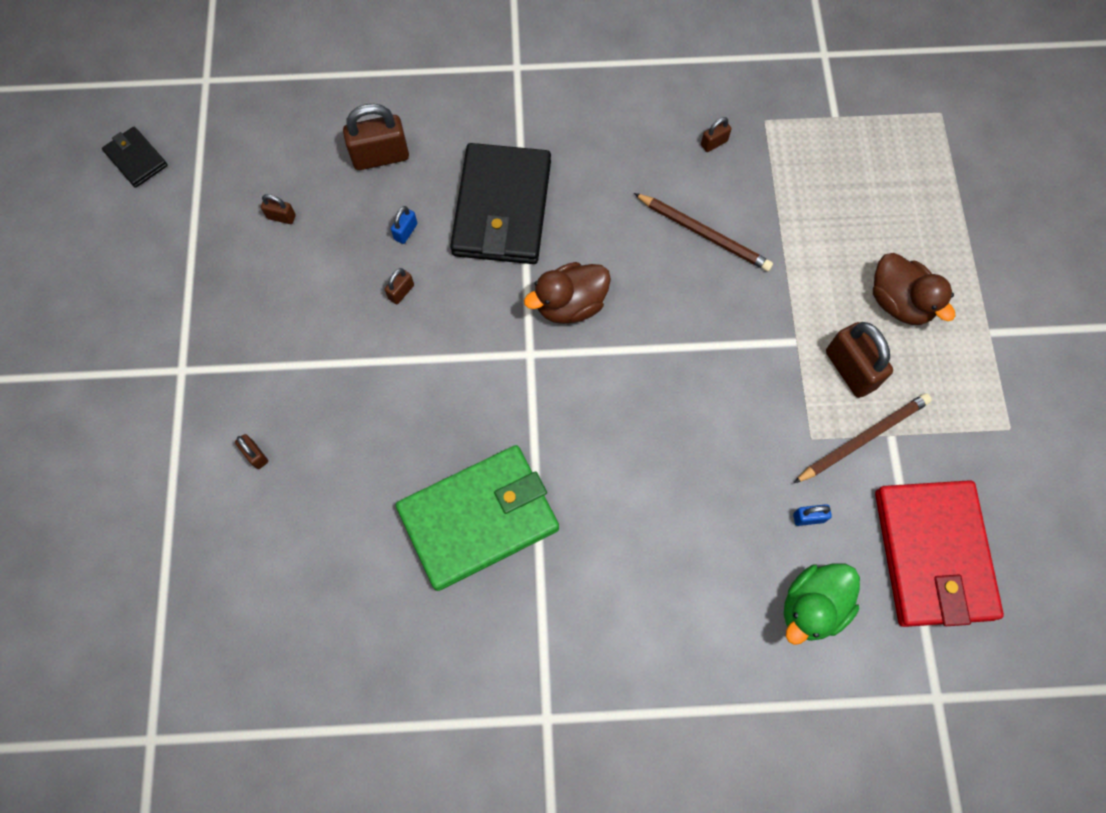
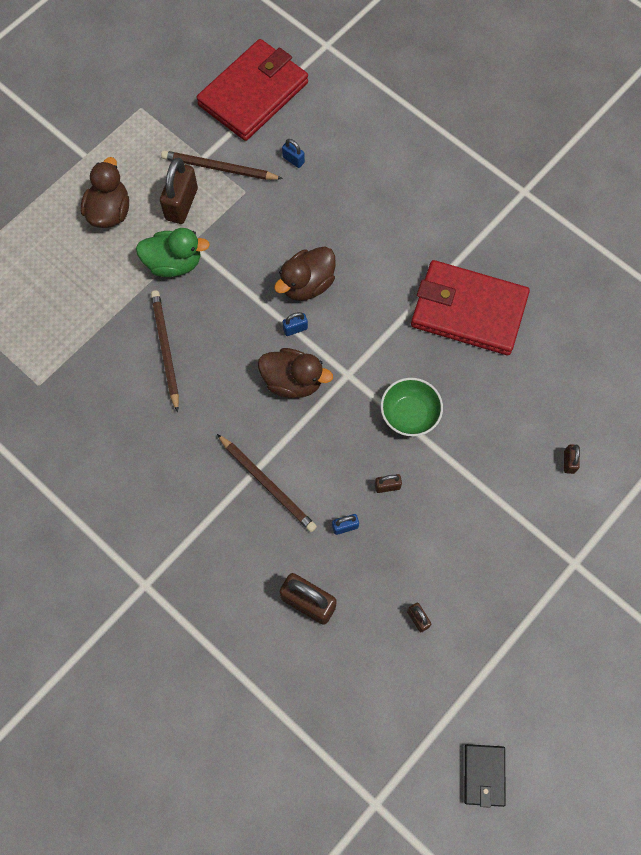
camera: 135 degrees left, 0 degrees up
(440, 368) = (409, 414): none -> green bowl
(479, 519) = (468, 310): green wallet -> red wallet
(502, 208) = (267, 484): black wallet -> brown pencil
(618, 351) = (295, 329): none -> blue padlock
(653, 401) = (307, 284): none -> brown duck
(714, 143) = (88, 400): brown padlock -> none
(812, 607) = (339, 124): green duck -> green duck (174, 263)

